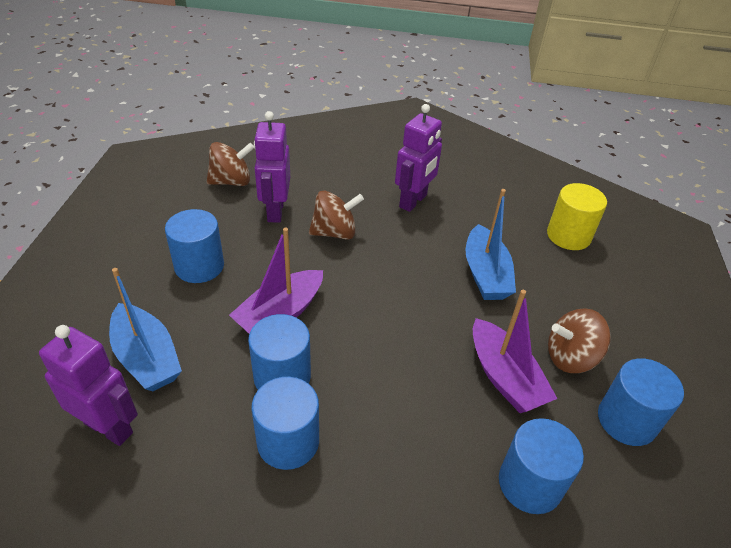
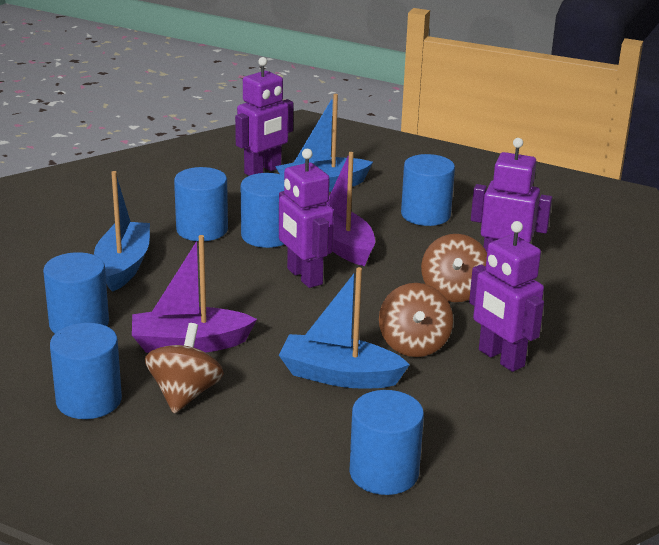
camera: 110 degrees right, 15 degrees down
(231, 181) = (568, 244): brown spinning top -> brown spinning top (414, 345)
(353, 327) = (304, 277): none -> purple robot
(401, 491) = (123, 266): none -> blue boat
(568, 236) = (384, 473): yellow cylinder -> blue cylinder

